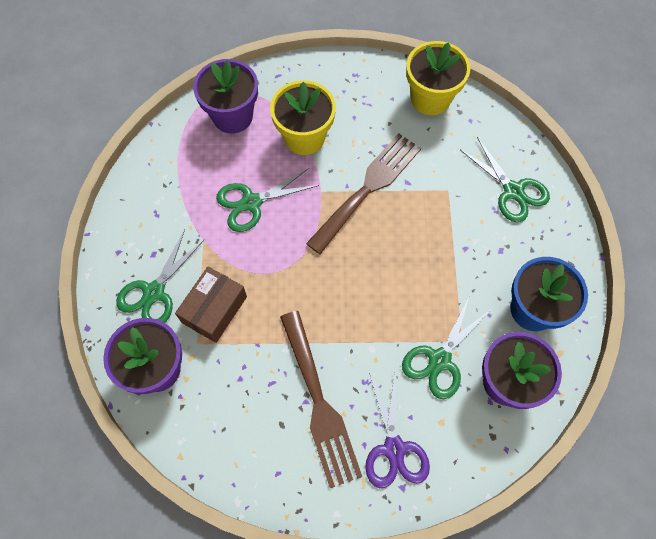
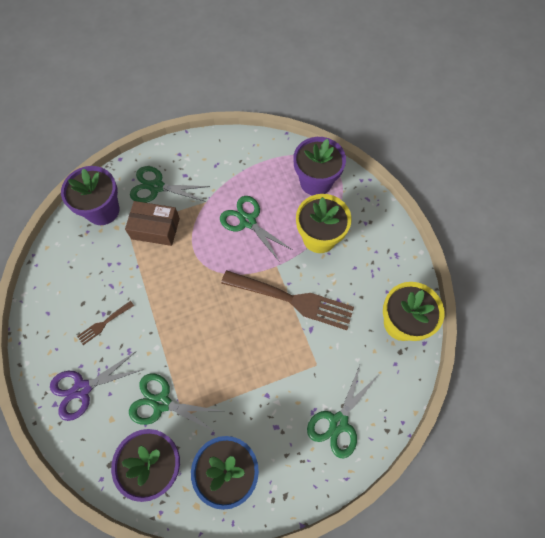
camera: 70 degrees right, 0 degrees up
(319, 403) = (104, 323): brown fork -> brown fork, size x0.45

